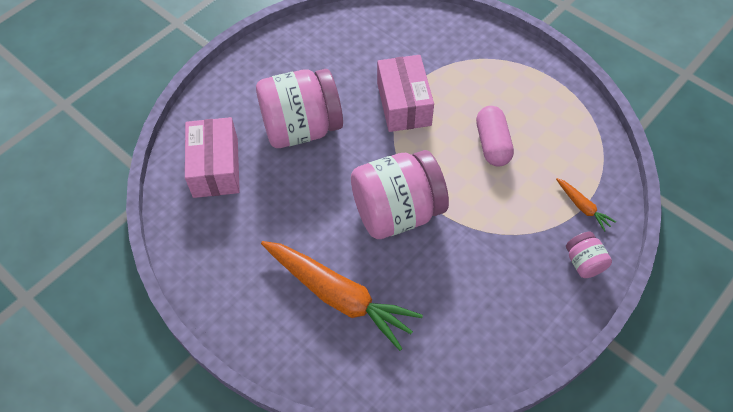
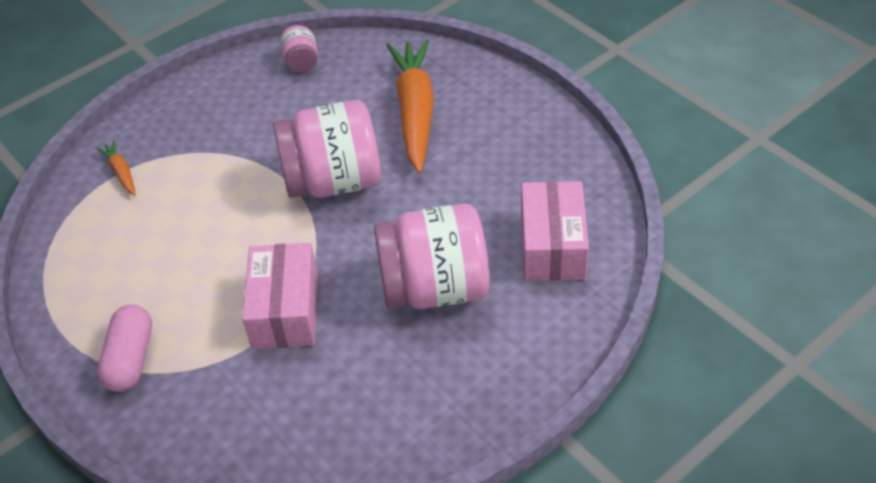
camera: 170 degrees left, 10 degrees down
(339, 296) = (415, 111): orange carrot -> orange carrot turned 45 degrees clockwise
(492, 144) = (189, 248): pink capsule -> pink capsule (131, 359)
(584, 263) = (152, 123): pink jar -> pink jar (301, 62)

